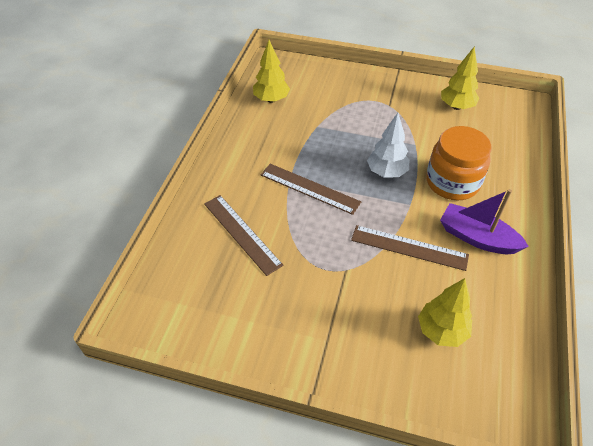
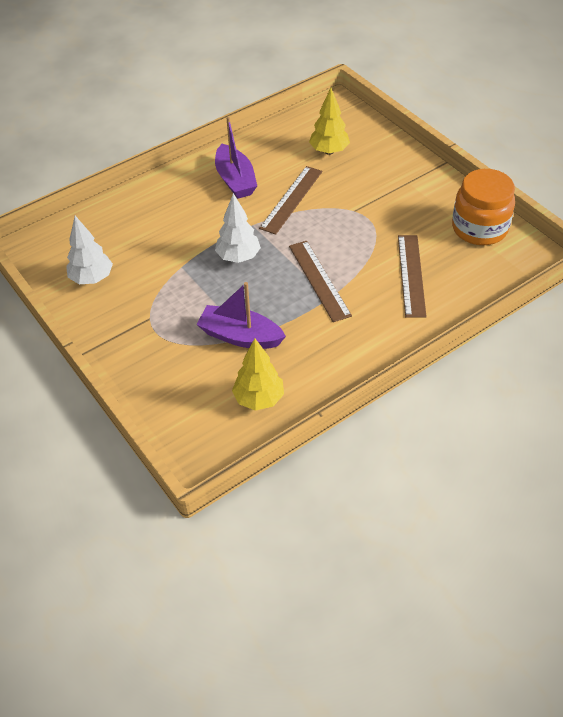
camera: 140 degrees left, 0 degrees up
(321, 124) = (240, 336): none -> purple boat
(409, 247) = (291, 199): brown ruler -> brown ruler turned 60 degrees clockwise
(452, 182) = (197, 221): orange jar -> orange jar (479, 228)
(456, 107) = (92, 278): yellow tree -> white tree

